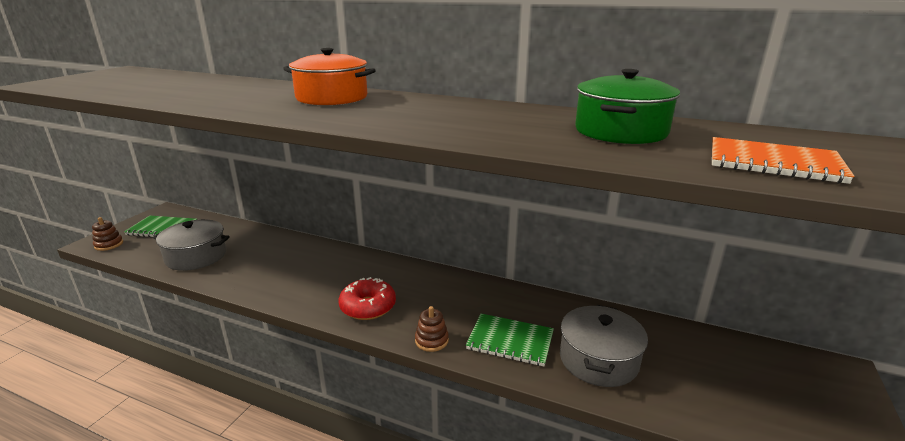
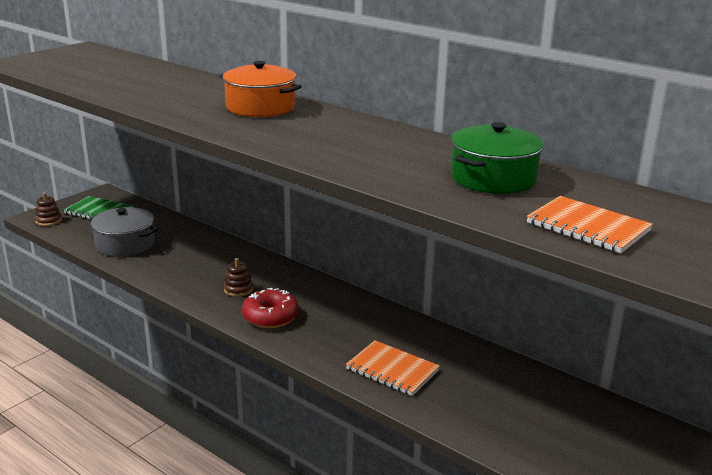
camera: 15 degrees right, 0 degrees up
(431, 340) = (317, 356): brown stacking toy -> brown stacking toy (238, 289)
(510, 341) = (392, 370): green notebook -> orange notebook
(598, 360) = (469, 401): grey pot -> none

